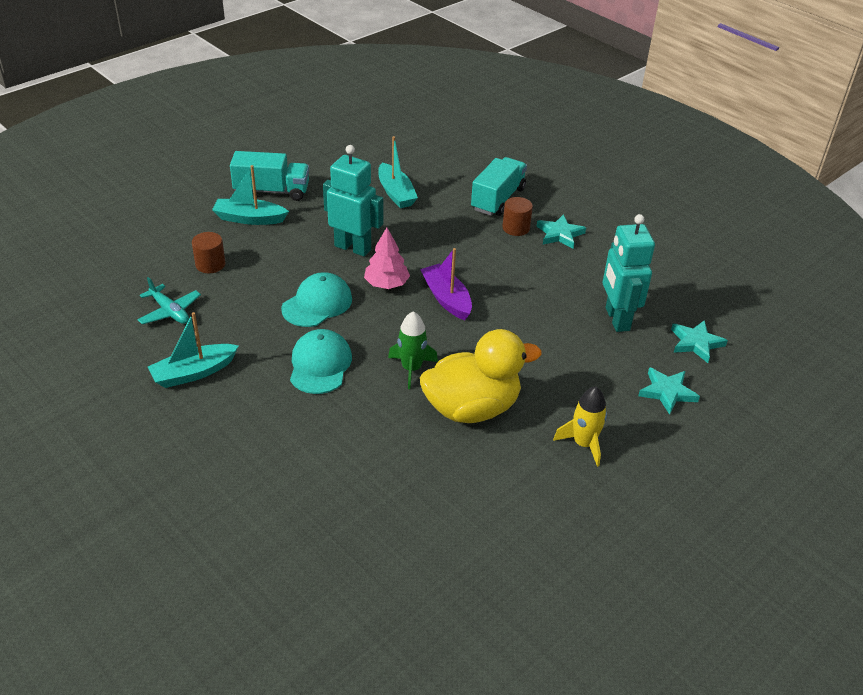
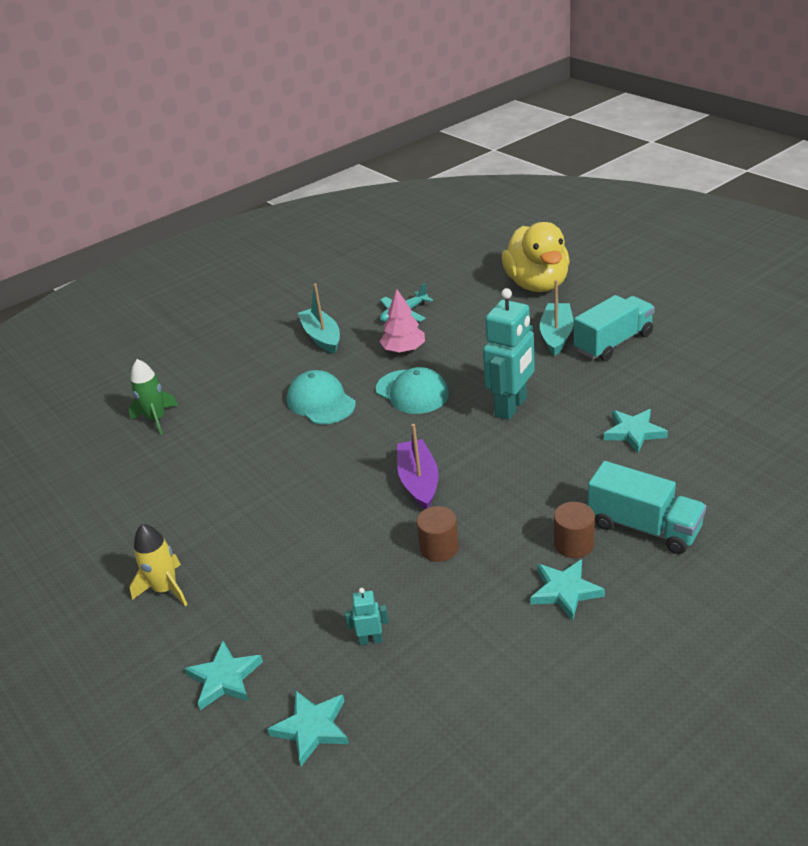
camera: 100 degrees right, 5 degrees down
(210, 264) = (474, 324): brown cylinder -> brown cylinder (439, 548)
(272, 191) = (613, 343): turquoise truck -> turquoise truck turned 135 degrees counterclockwise
(320, 365) = (321, 402): turquoise cap -> turquoise cap turned 135 degrees counterclockwise
(386, 284) = (445, 435): pink tree -> pink tree (404, 350)
(396, 193) = (634, 432): turquoise boat -> turquoise star
(411, 369) = (305, 460): green rocket -> green rocket (156, 419)
(446, 298) = (418, 481): purple boat -> purple boat turned 75 degrees counterclockwise
(472, 408) = (240, 503): yellow duck -> yellow duck (537, 284)
(616, 319) = (371, 640): turquoise robot -> turquoise robot, size x0.44

